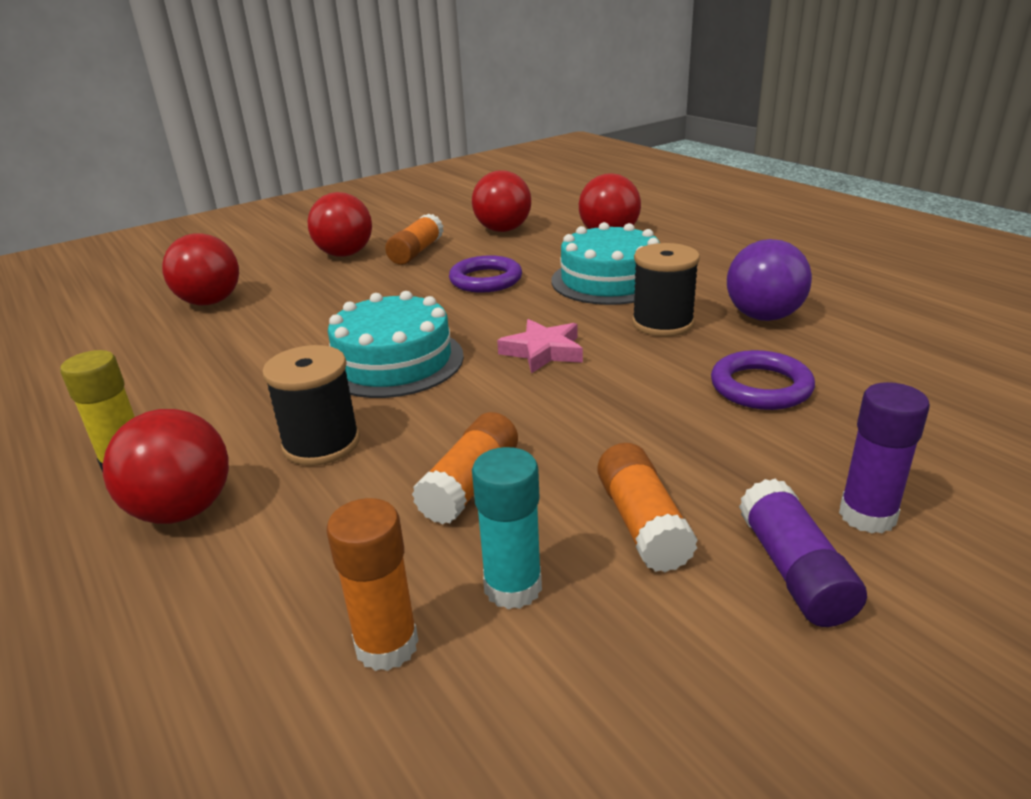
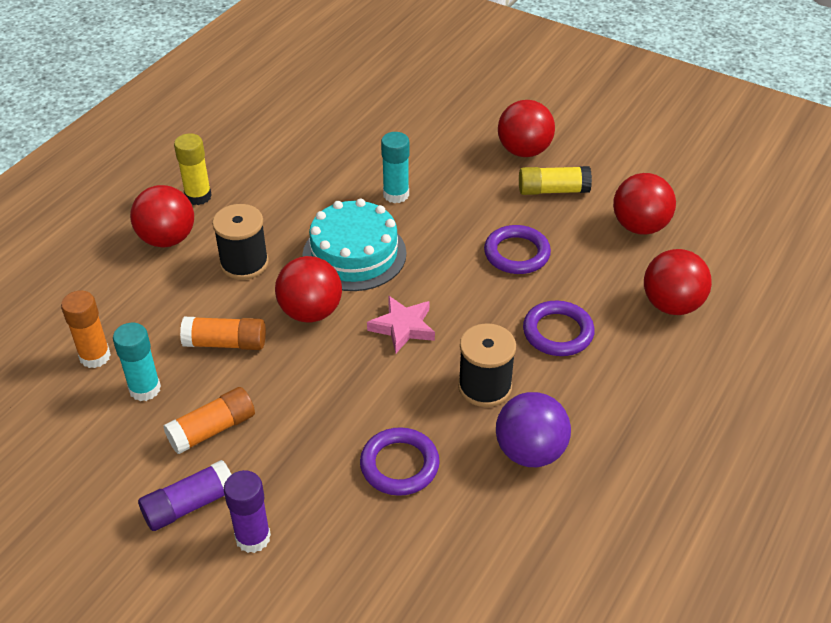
camera: 65 degrees right, 15 degrees up
(210, 302) = (400, 123): red ball -> red ball (310, 312)
(323, 322) = (396, 194): none -> turquoise glue stick
(416, 252) = (553, 190): orange glue stick -> yellow glue stick
(609, 280) = (558, 332): turquoise cake -> purple ring

